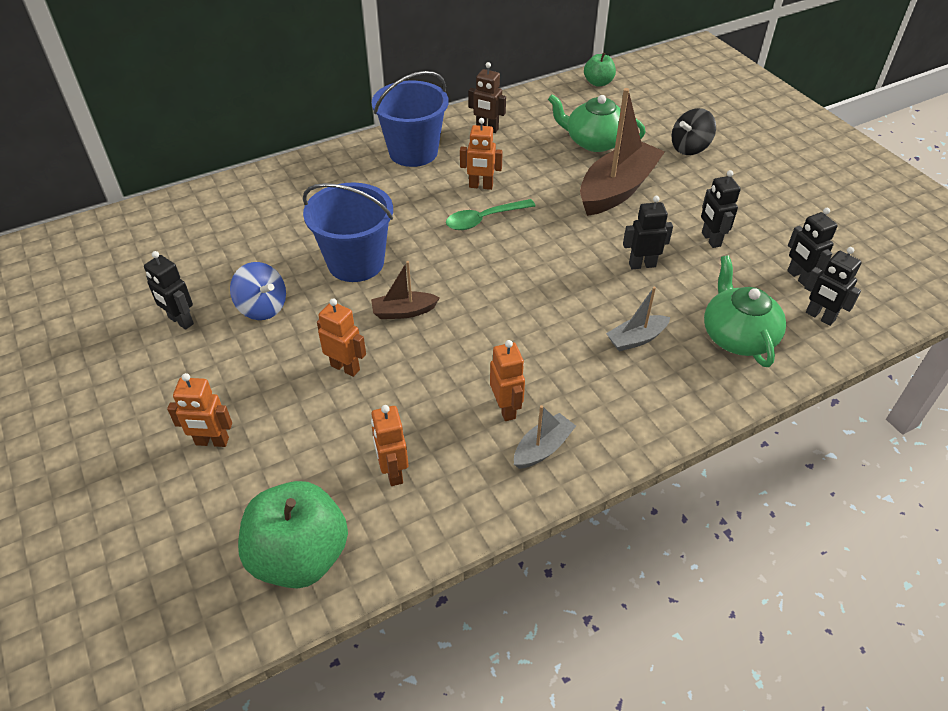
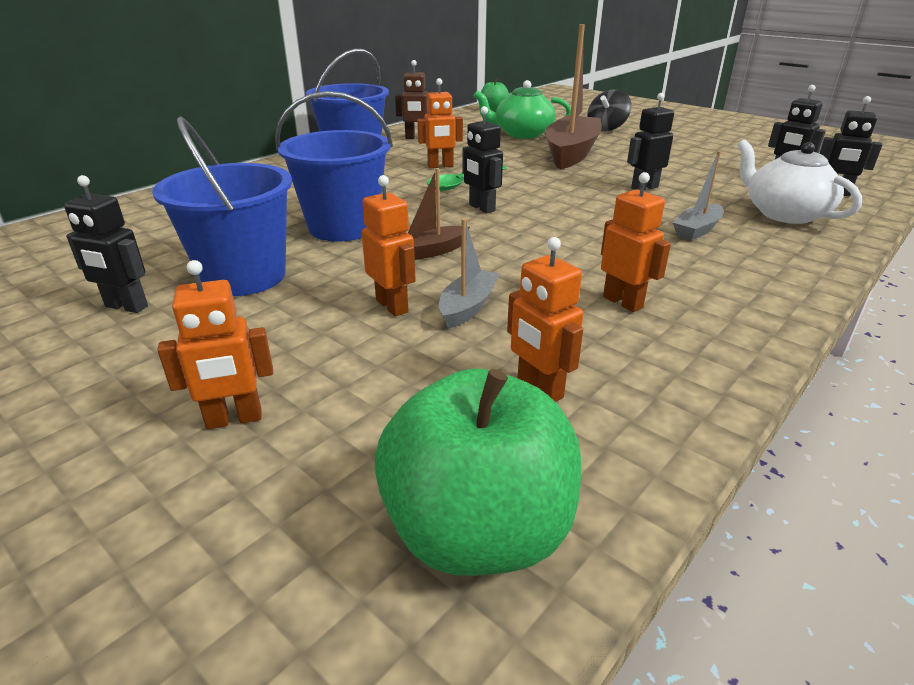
camera: 20 degrees left, 15 degrees down
(262, 307) = (244, 276): blue spinning top -> blue bucket
(345, 367) = (392, 306): orange robot -> orange robot turned 45 degrees clockwise
(542, 448) = (701, 325): grey boat -> grey boat (468, 307)
(710, 239) = (685, 167): black robot -> black robot (481, 208)
(737, 336) = (784, 214): green teapot -> white teapot

